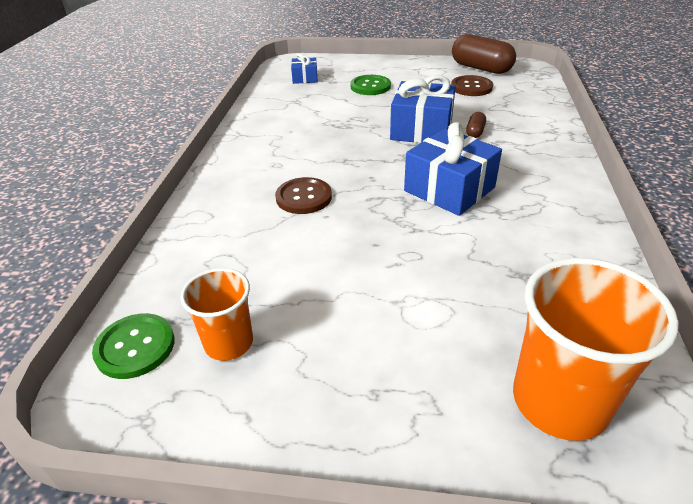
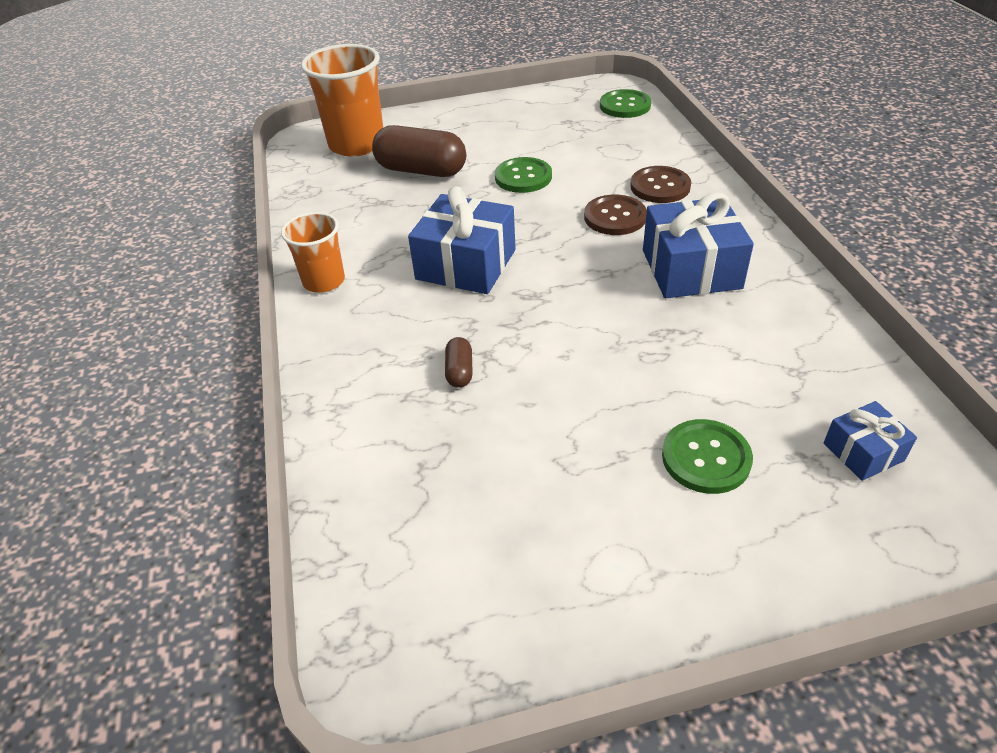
camera: 160 degrees right, 5 degrees up
(229, 343) = (569, 120): orange cup -> orange cup (324, 281)
(352, 262) = (523, 177): none -> green button
(421, 129) = (542, 355): blue gift -> blue gift (691, 269)
(471, 87) = (500, 516): brown button -> brown button (660, 186)
(481, 68) = (501, 626): brown capsule -> brown capsule (421, 170)

